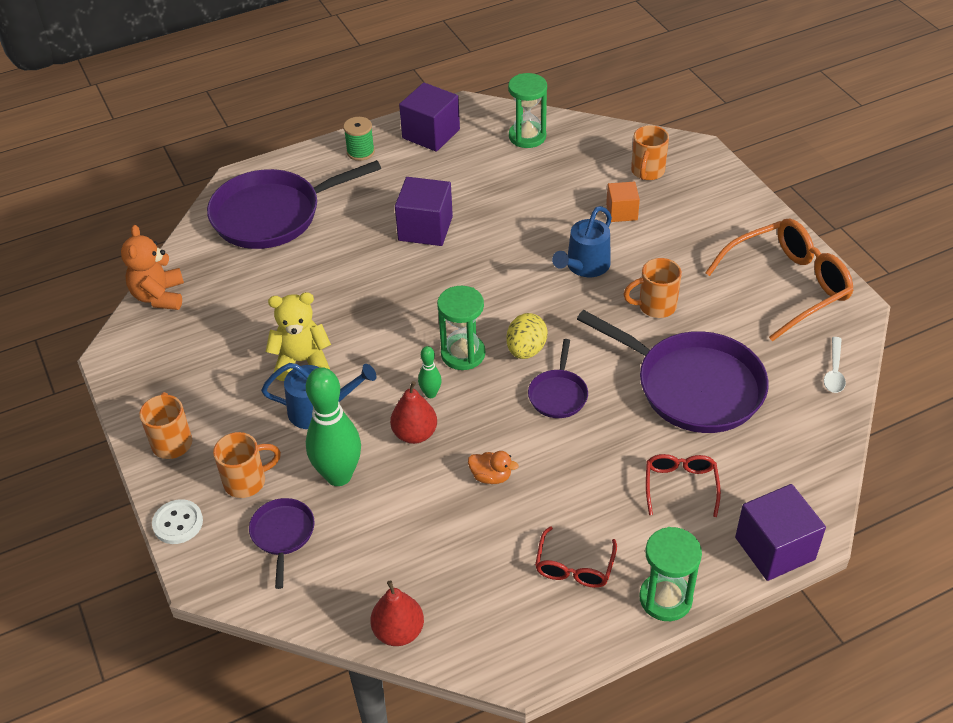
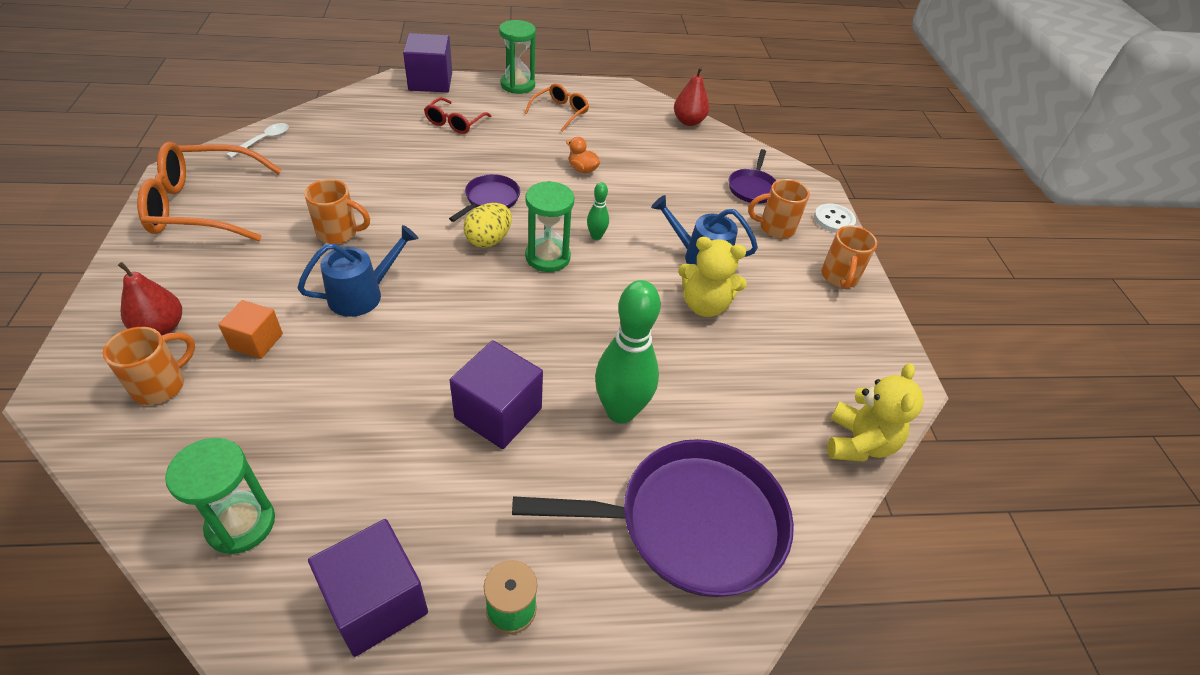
camera: 165 degrees left, 0 degrees up
(159, 296) = (858, 443): orange teddy bear -> yellow teddy bear
(339, 475) = (699, 207): green bowling pin -> green bowling pin (620, 411)
(415, 434) = (625, 213): red pear -> red pear (161, 328)
(574, 567) = (560, 112): red glasses -> orange glasses
(693, 386) = (379, 168): purple pan -> none

